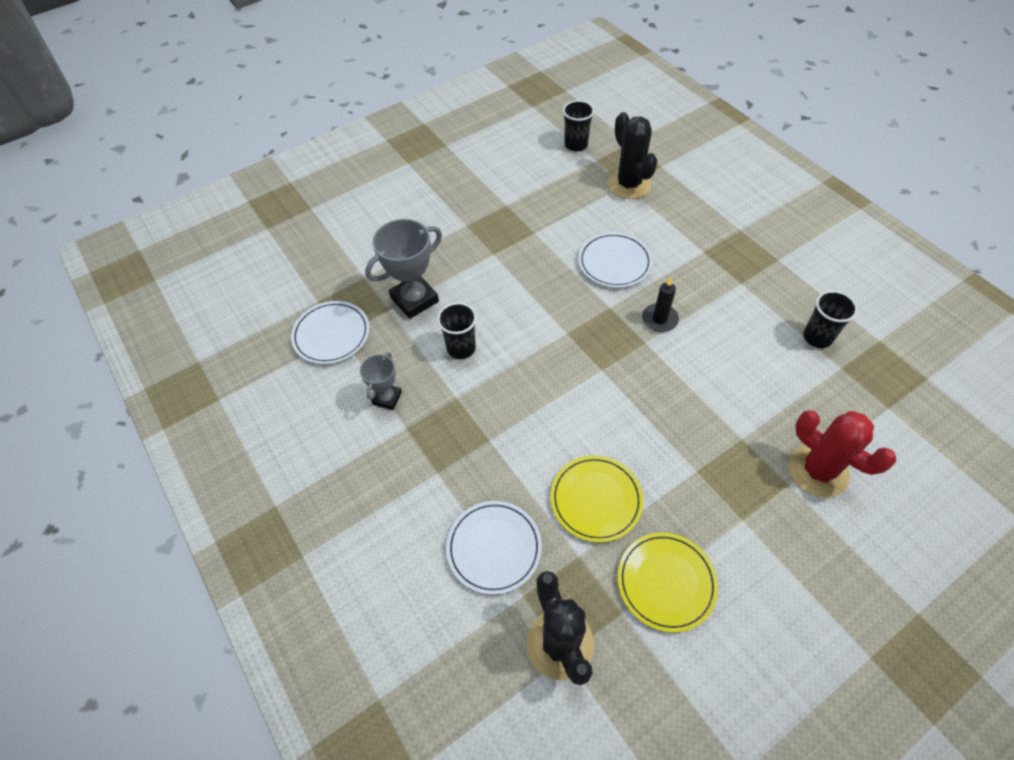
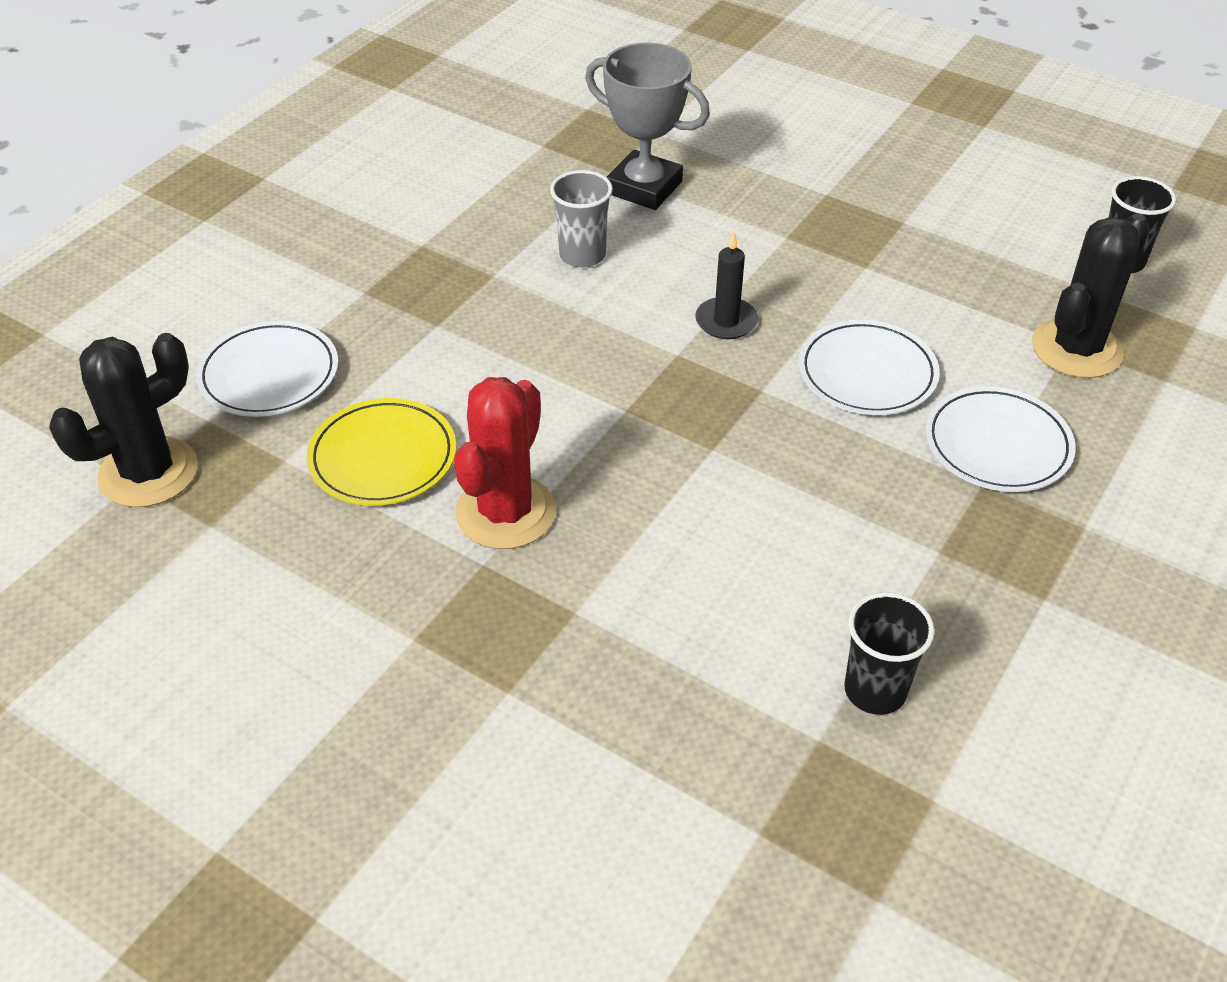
camera: 65 degrees right, 10 degrees down
(331, 335) = (538, 137): white plate -> white plate (997, 445)
(387, 398) = (460, 214): grey trophy -> none
(461, 348) = (582, 255): black cup -> grey cup
(659, 319) = (775, 456): black candle -> black candle (726, 321)
(666, 582) = (272, 564): yellow plate -> none
(818, 470) = (556, 731): red cactus -> red cactus (505, 512)

